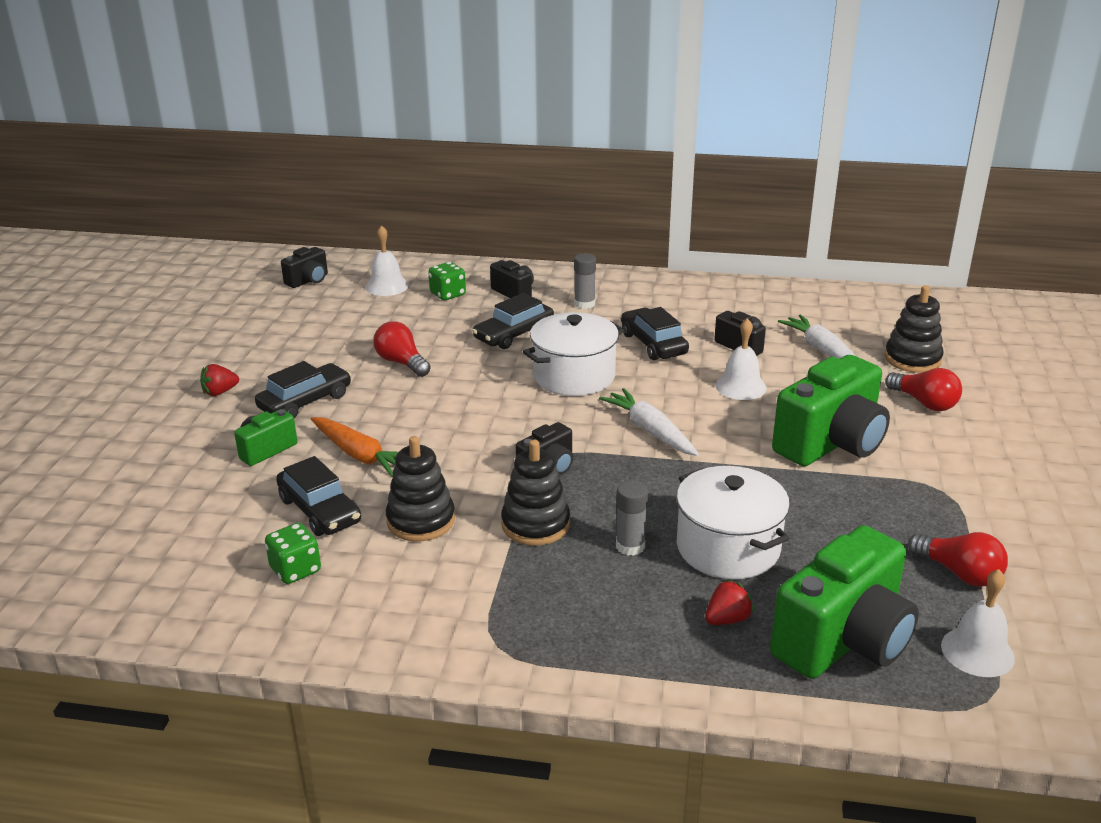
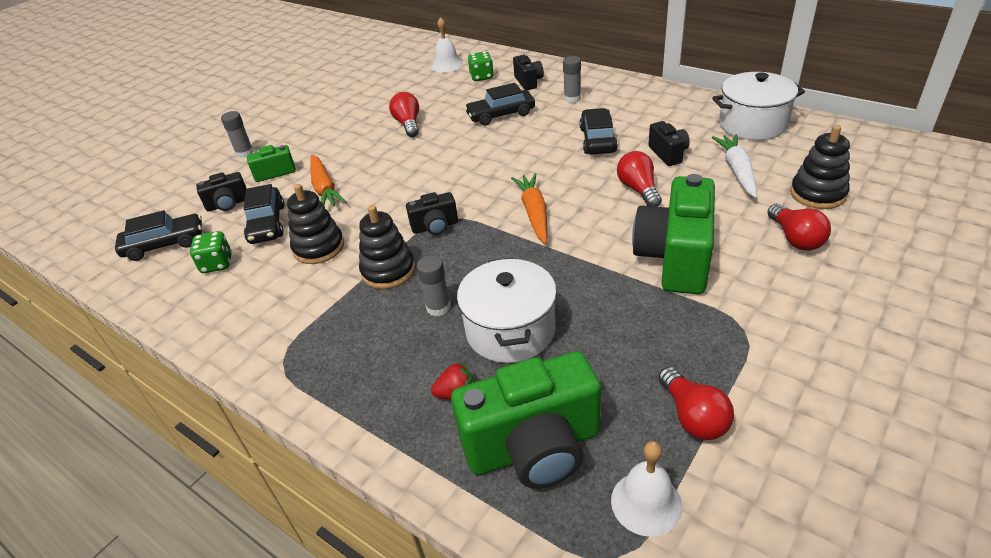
camera: 30 degrees right, 10 degrees up
(192, 435) = (245, 153): none -> grey glue stick
(220, 392) = (284, 126): red strawberry -> none
(305, 401) = (326, 142): black car -> black car (164, 244)
(308, 281) = (402, 54): black camera -> black camera (228, 204)
(574, 376) = (515, 156): white pot -> white pot (752, 124)
(650, 431) = (534, 213): white carrot -> orange carrot
(741, 386) = (638, 189): white bell -> red light bulb
(831, 444) = (675, 258): green camera -> green camera turned 120 degrees clockwise

